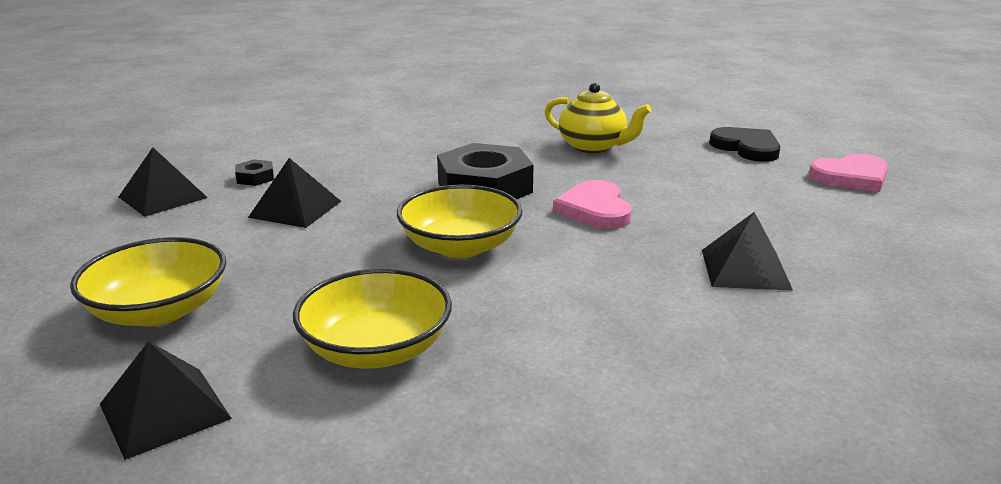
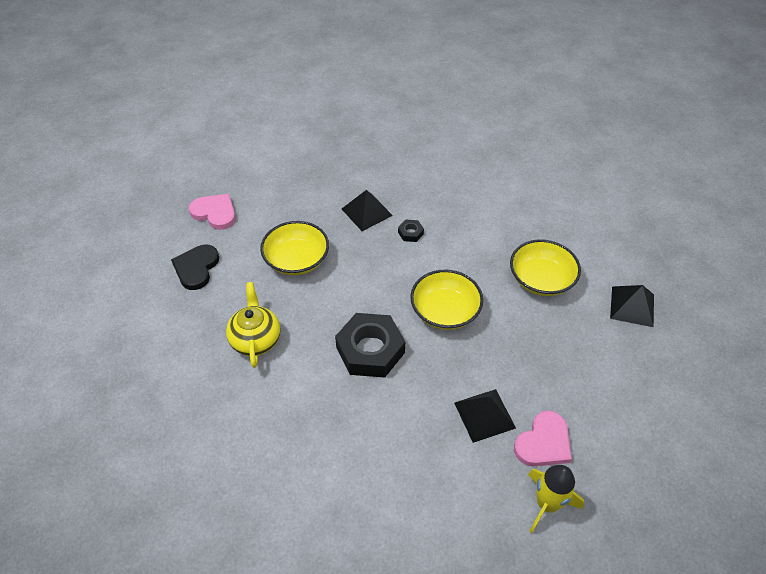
camera: 130 degrees left, 25 degrees up
(159, 311) = (607, 370): yellow bowl -> yellow bowl (297, 260)
(163, 197) = (547, 504): black pyramid -> yellow rocket
(255, 178) = (474, 482): black nut -> black nut (410, 233)
(595, 209) = (353, 287): pink heart -> pink heart (543, 443)

